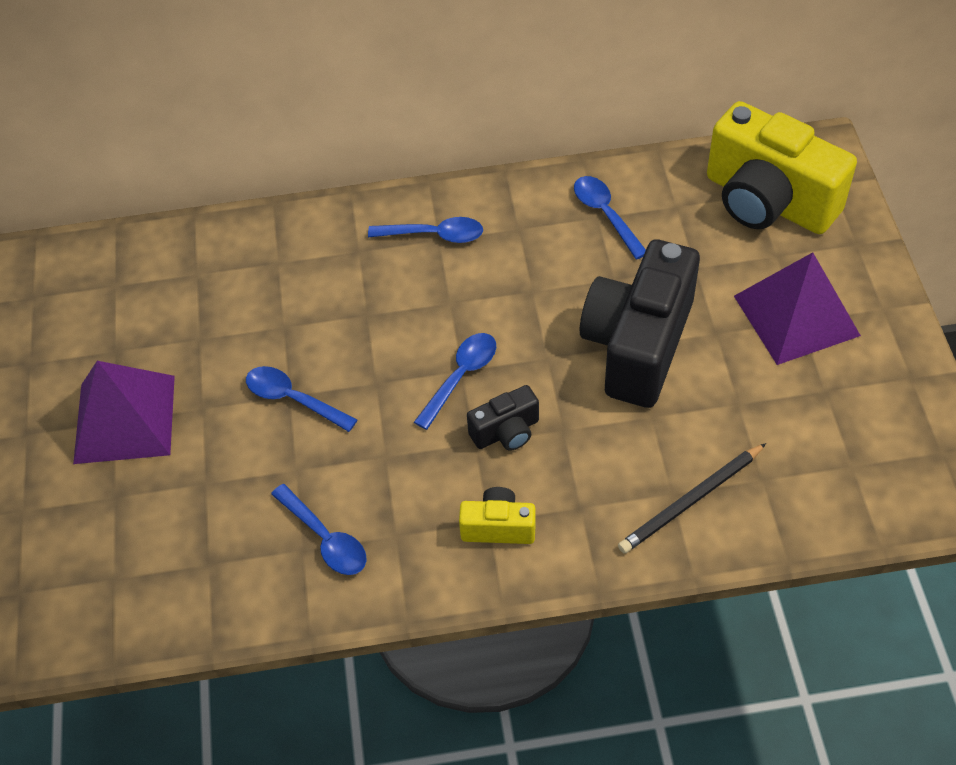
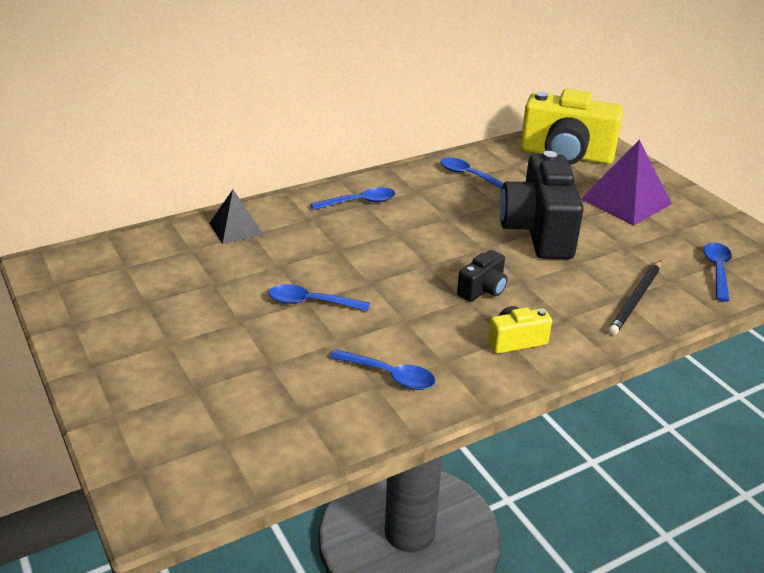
camera: 25 degrees left, 20 degrees down
(124, 419) = (177, 340): purple pyramid -> none
(263, 249) = (236, 228): none -> black pyramid
(461, 377) = (429, 268): blue spoon -> blue spoon (717, 270)

